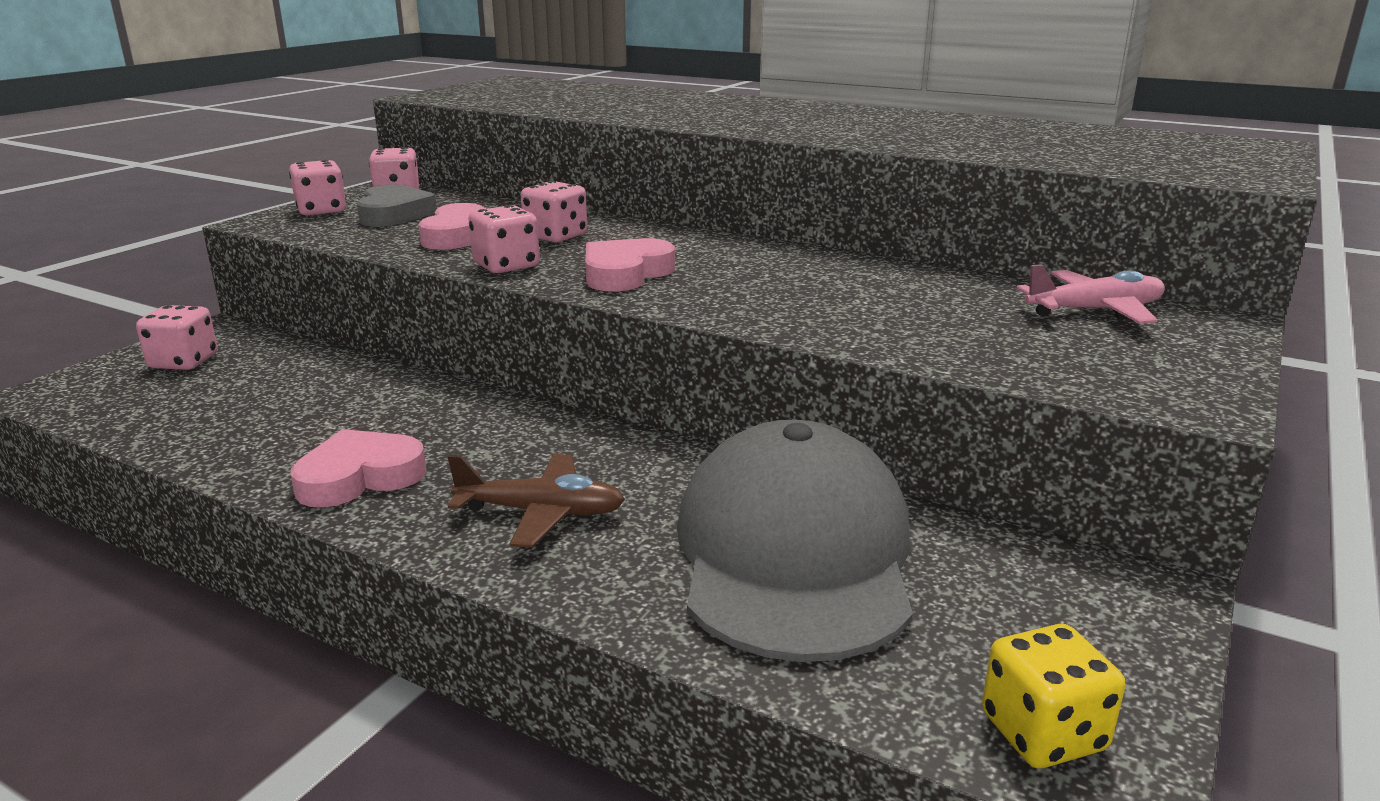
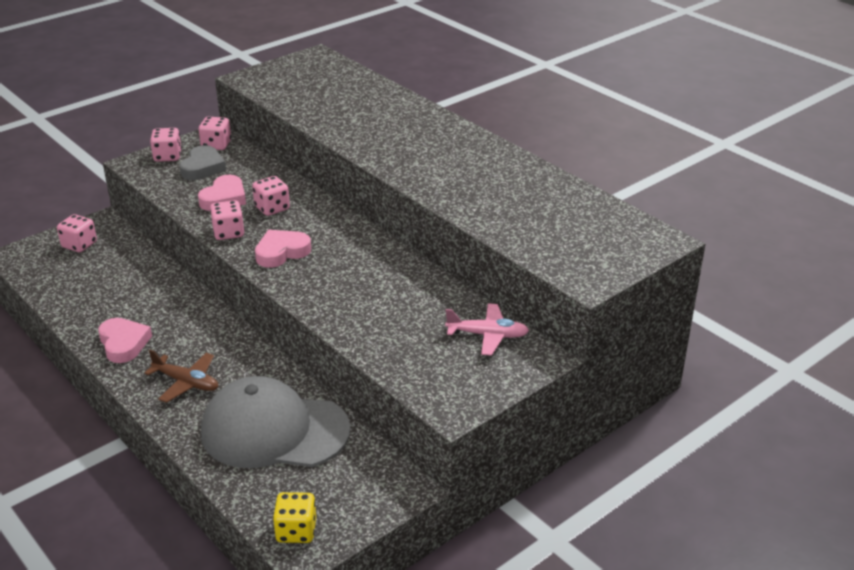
camera: 20 degrees right, 10 degrees up
(359, 477) = (123, 343): pink heart -> pink heart turned 75 degrees clockwise
(794, 553) = (274, 430): grey cap -> grey cap turned 105 degrees counterclockwise

